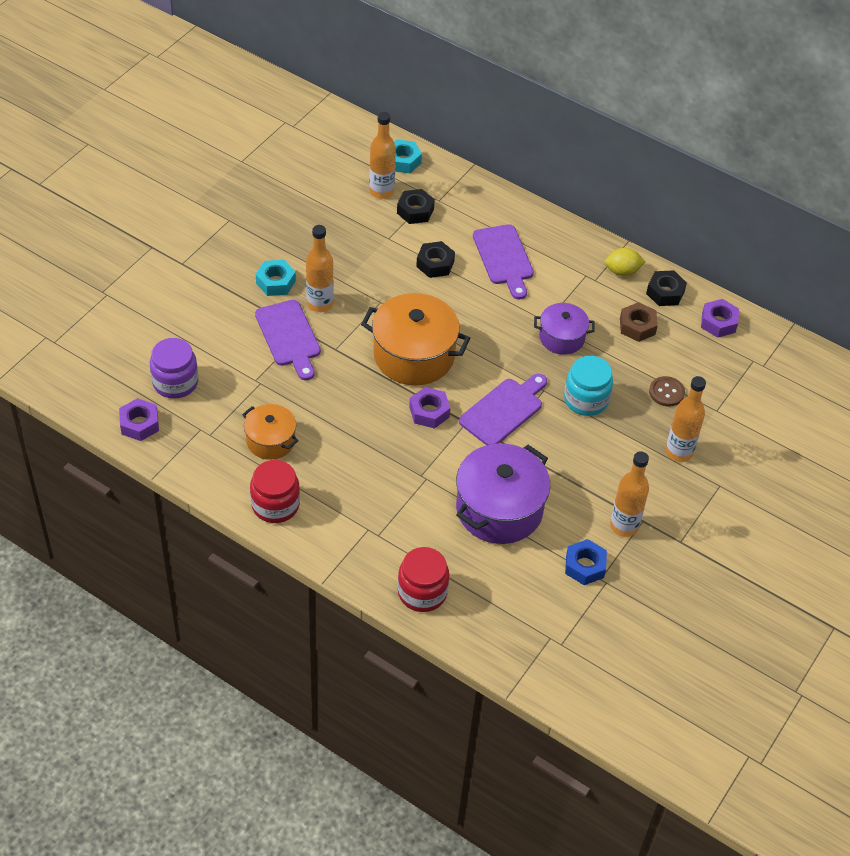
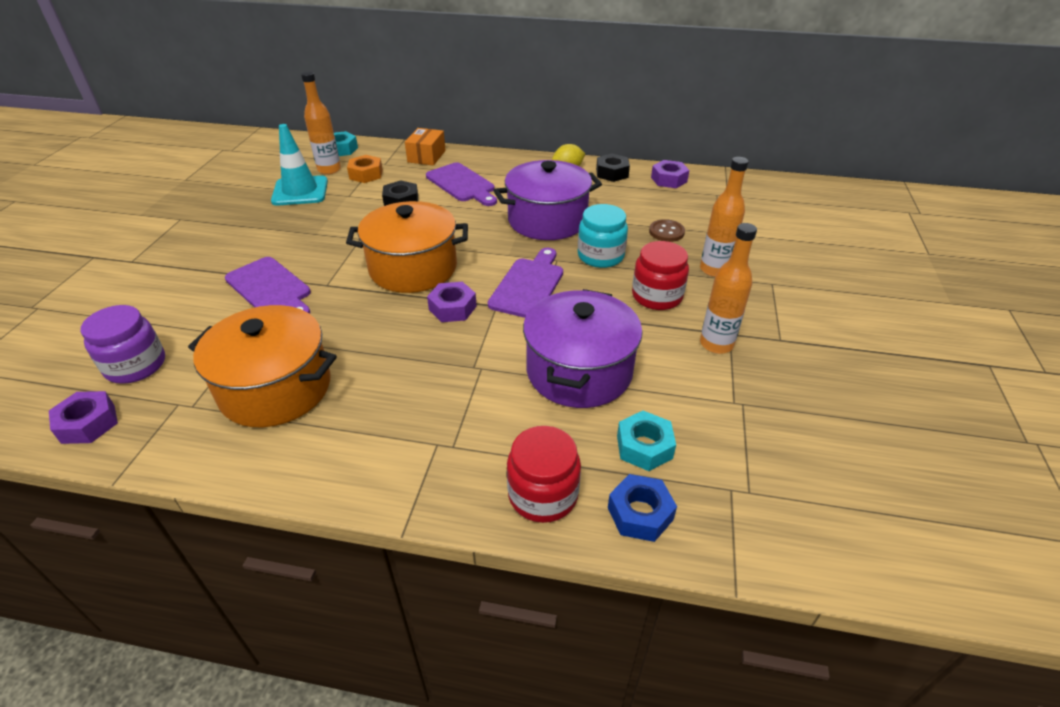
camera: 20 degrees left, 10 degrees down
(270, 441) = (275, 388): orange pot -> orange pot, size x1.74
(275, 505) = (302, 457): red jar -> red jar (657, 296)
(276, 282) = (243, 250): turquoise nut -> turquoise nut (644, 447)
(320, 303) = (296, 255): orange bottle -> none
(345, 216) = (300, 191): none -> turquoise traffic cone
(415, 211) = (366, 174): black nut -> orange nut
(486, 202) = (426, 156): none -> orange box
(562, 338) = (547, 220): purple pot -> purple pot, size x1.74
(585, 566) = (708, 395): blue nut -> blue nut (640, 513)
(637, 326) = (606, 197): brown nut -> none

